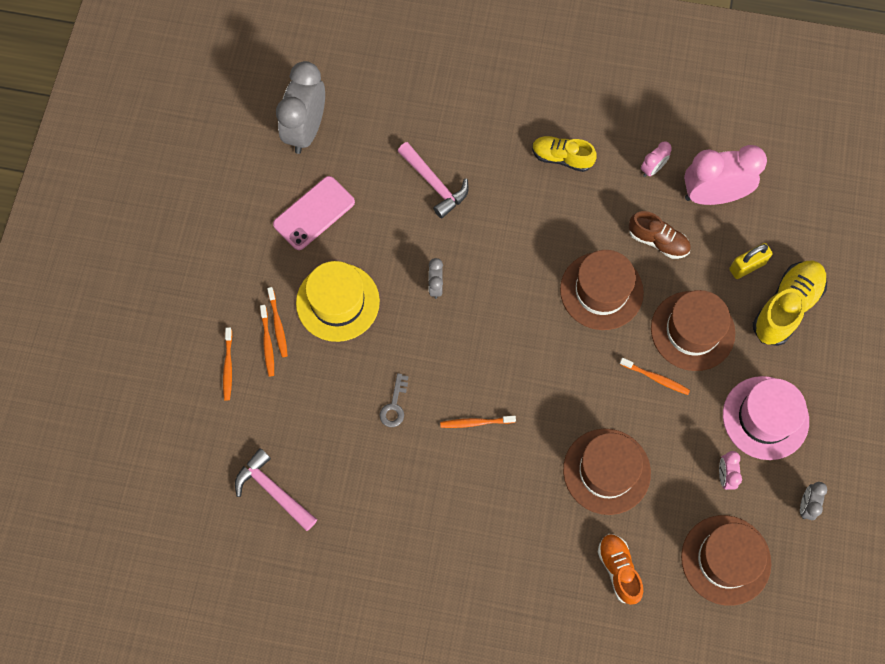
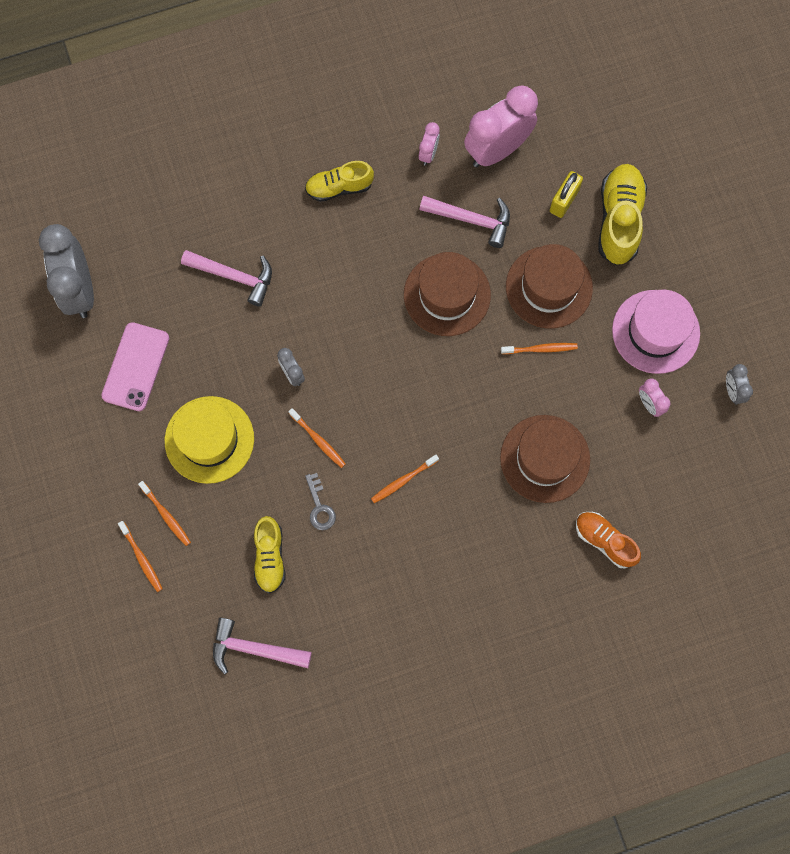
camera: 30 degrees left, 5 degrees up
(278, 325) = (165, 492): orange toothbrush -> orange toothbrush (318, 440)
(330, 423) = (270, 557): none -> yellow shoe
(658, 241) = (471, 220): brown shoe -> pink hammer
(725, 560) = (691, 478): brown hat -> none

